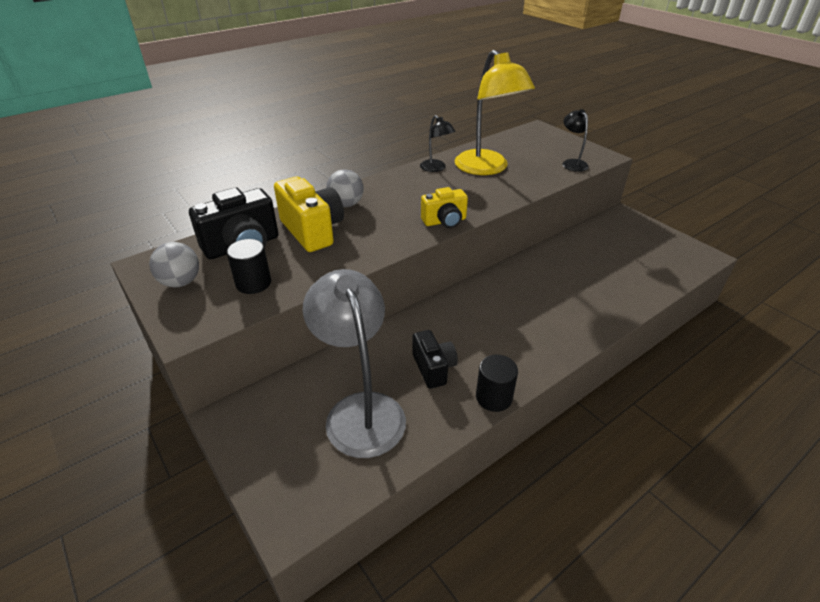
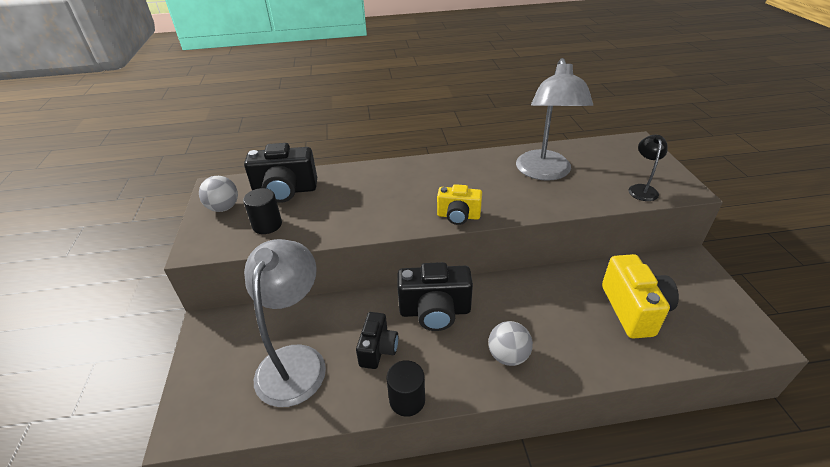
camera: 30 degrees right, 0 degrees up
(312, 231) = (344, 193): yellow camera -> yellow camera (633, 309)
(346, 204) = (389, 176): grey ball -> grey ball (508, 356)
(436, 168) = (495, 161): black lamp -> none
(459, 318) = (435, 311): none -> black camera
(487, 168) = (544, 173): yellow lamp -> grey lamp

